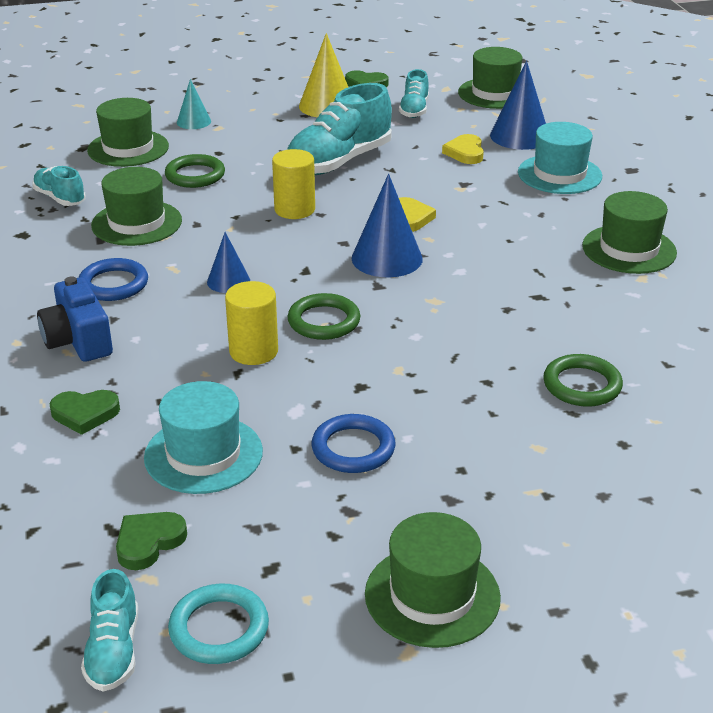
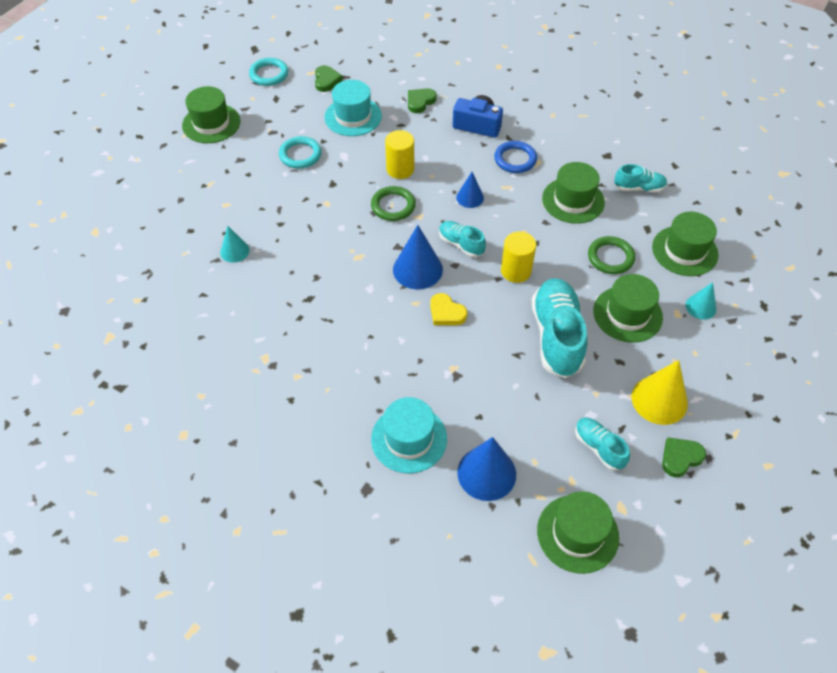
camera: 135 degrees right, 20 degrees up
(113, 651) = (292, 52): turquoise shoe -> turquoise shoe (461, 244)
(353, 448) = (300, 155): blue ring -> turquoise ring
(465, 153) = (497, 415): yellow heart -> none
(582, 385) = (234, 251): green ring -> turquoise cone
(629, 249) = (293, 381): green hat -> green hat (627, 314)

